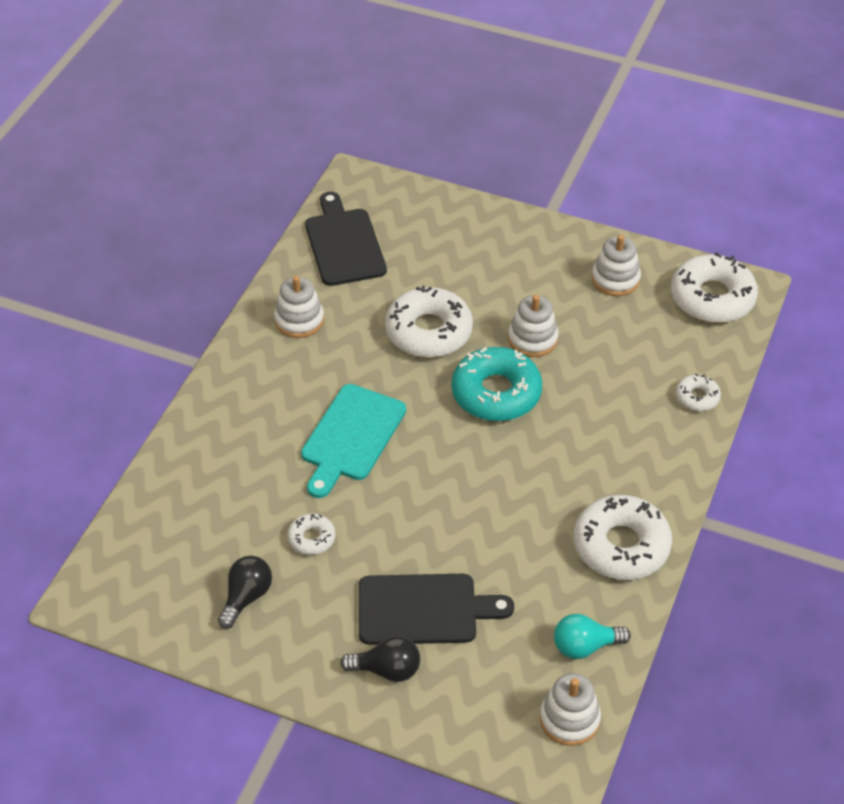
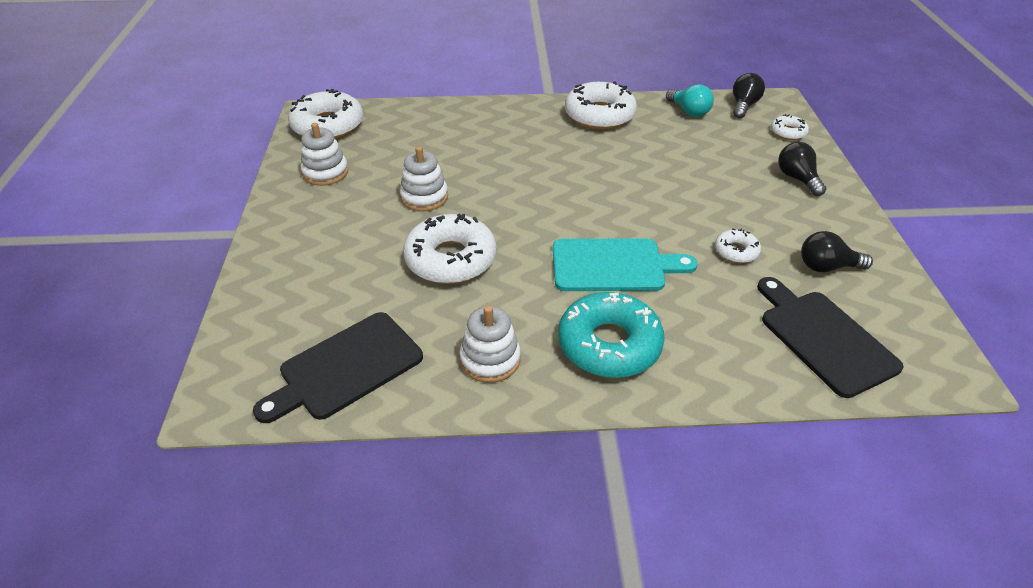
camera: 115 degrees left, 5 degrees down
(424, 610) = (734, 177): black cutting board -> black cutting board (823, 338)
(496, 393) = (501, 200): turquoise donut -> turquoise donut (609, 344)
(569, 719) = (743, 106): white stacking toy -> black light bulb
(697, 397) = (440, 113): white donut -> white donut (788, 132)

